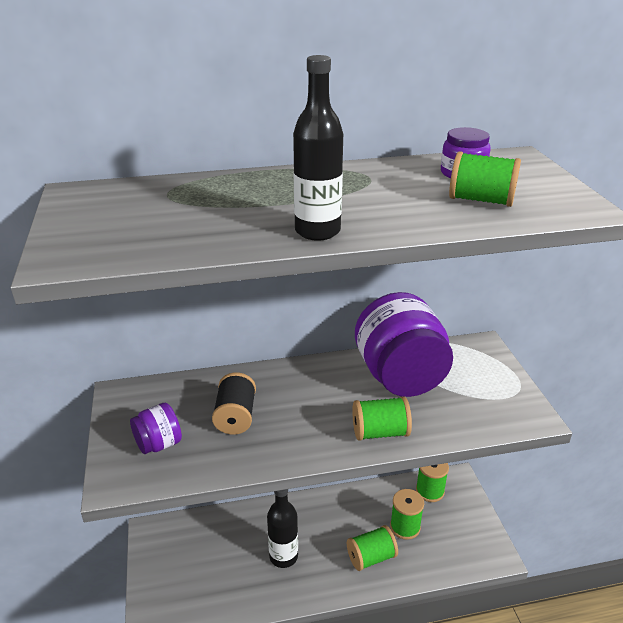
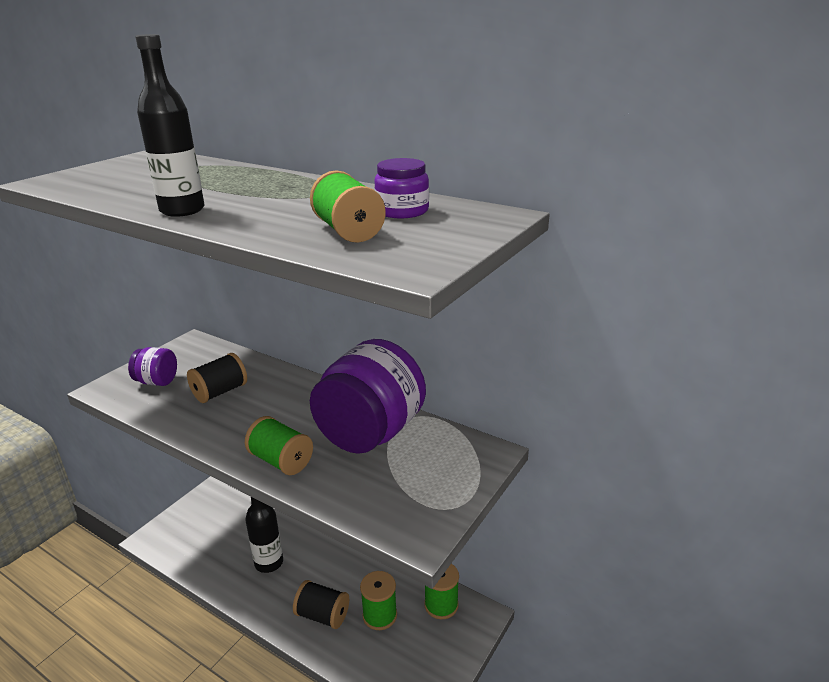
camera: 45 degrees right, 5 degrees down
(371, 557) = (323, 615): green spool -> black spool

